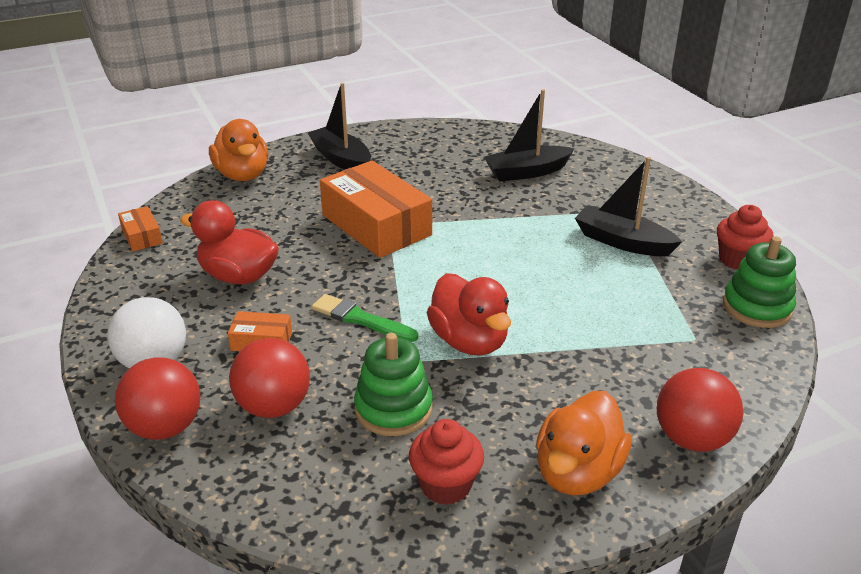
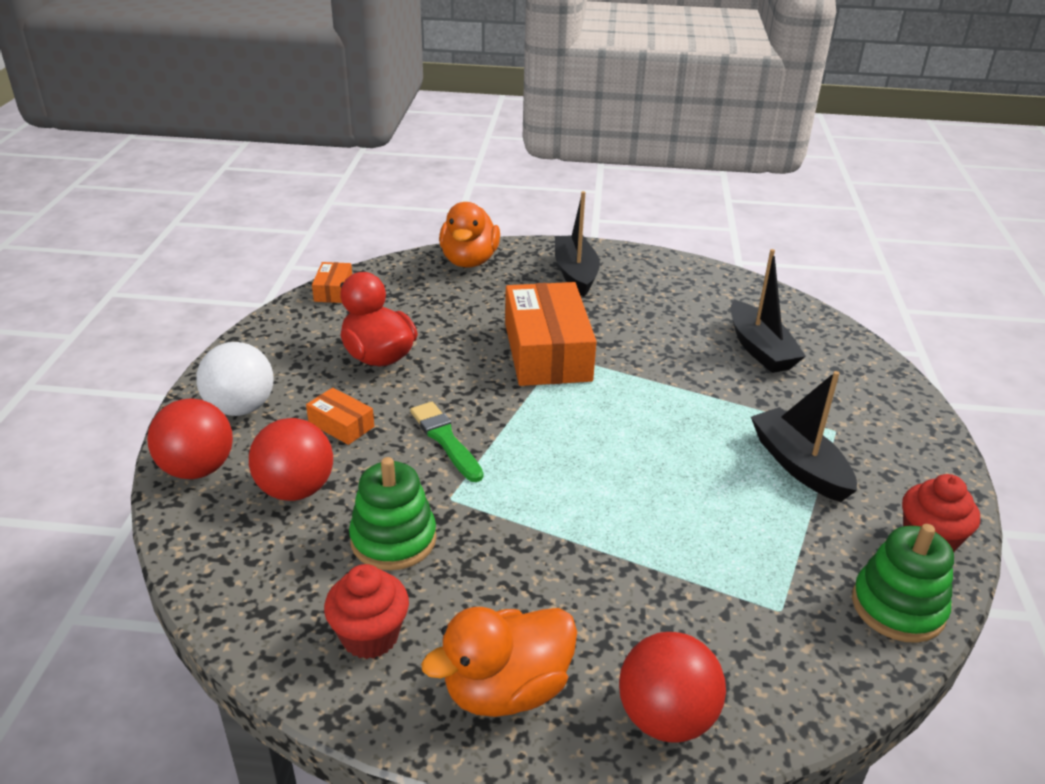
camera: 30 degrees right, 0 degrees up
(469, 341) = (527, 505): red duck -> none
(526, 172) = (760, 349): black boat -> black boat turned 120 degrees counterclockwise

